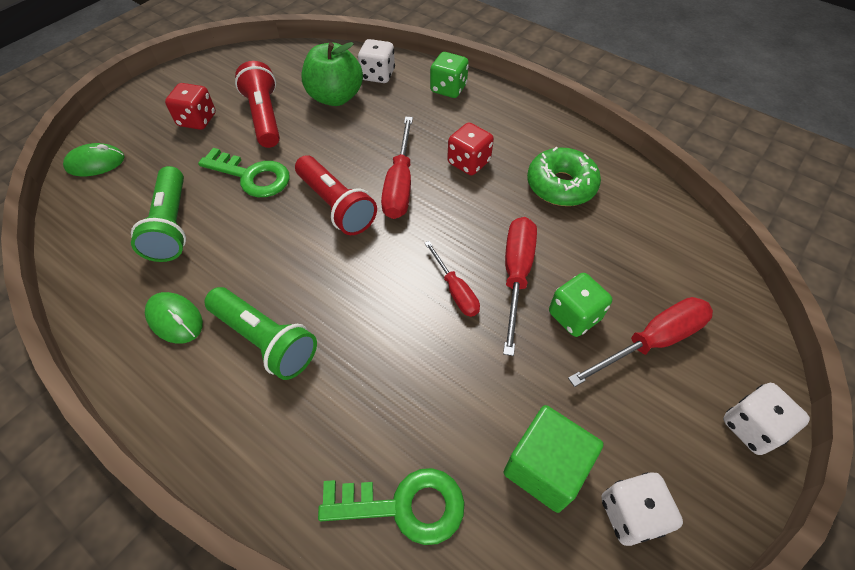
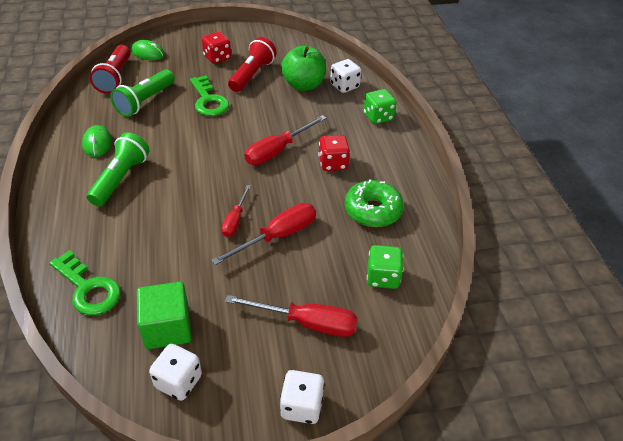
camera: 40 degrees right, 10 degrees down
(265, 340) = (121, 178): green flashlight -> green flashlight turned 150 degrees counterclockwise
(336, 206) = (230, 140): red flashlight -> red flashlight (115, 78)
(574, 316) = (281, 278): green dice -> green dice (382, 277)

